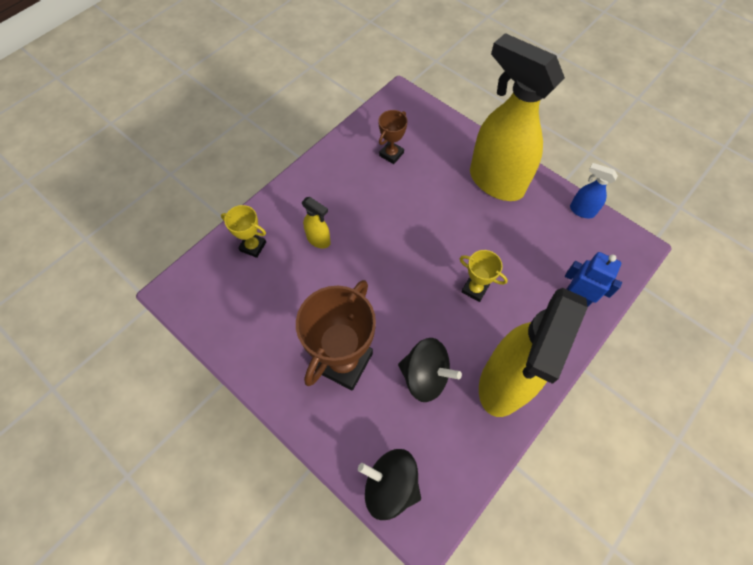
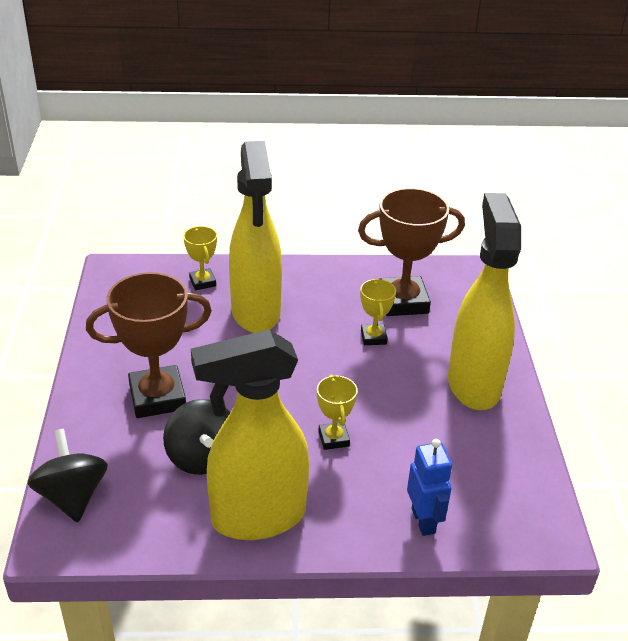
camera: 45 degrees right, 25 degrees down
(319, 240) = (256, 313): yellow spray bottle -> yellow spray bottle, size x2.41
(391, 154) = (403, 301): brown trophy -> brown trophy, size x1.96
(408, 196) = (373, 337): none -> yellow trophy
(581, 210) = (532, 467): blue spray bottle -> none

